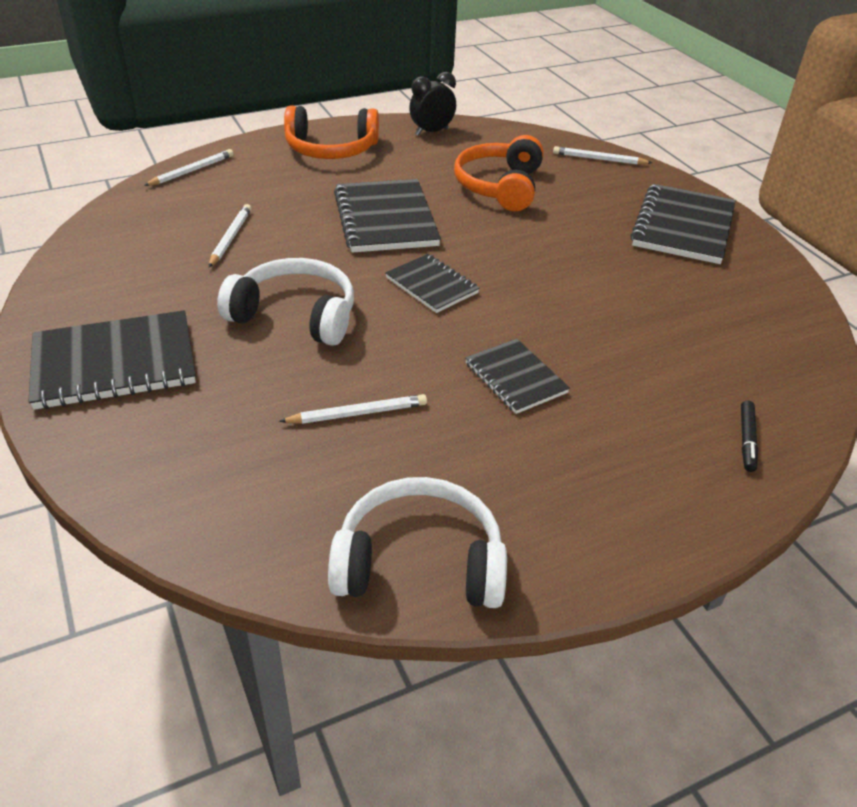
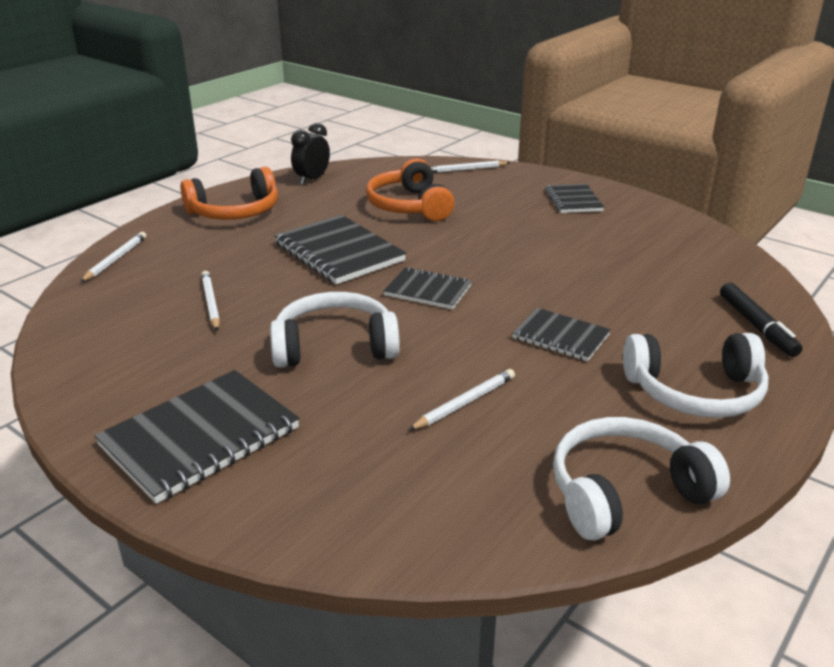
camera: 25 degrees left, 10 degrees down
(597, 488) = (695, 392): none -> white headphones
(683, 227) = (573, 200): black notebook -> black notebook, size x0.59
(747, 440) = (757, 326): black marker -> black marker, size x1.57

